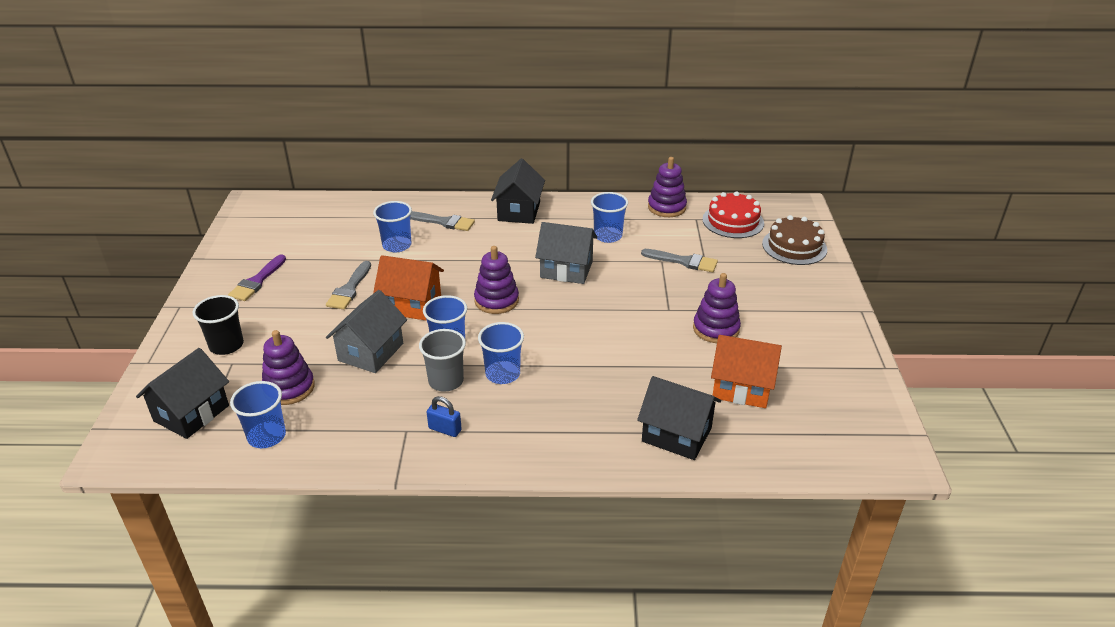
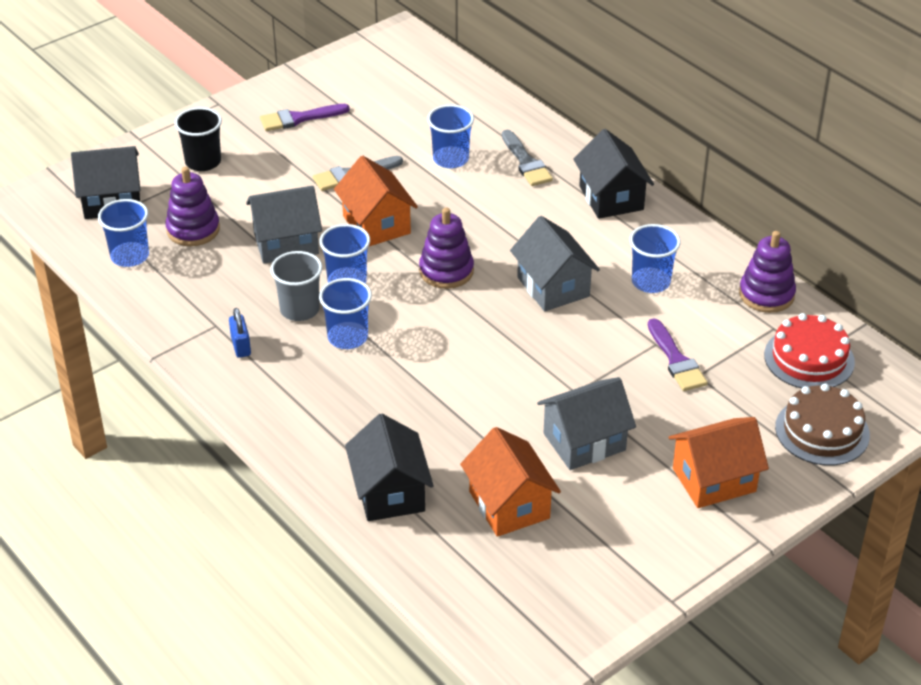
camera: 50 degrees right, 5 degrees up
(519, 211) = (611, 198): black house -> black house turned 75 degrees counterclockwise
(684, 261) = (676, 360): grey brush -> purple brush
(716, 329) = (584, 442): purple stacking toy -> grey house
(797, 300) = (714, 480): none -> orange house

